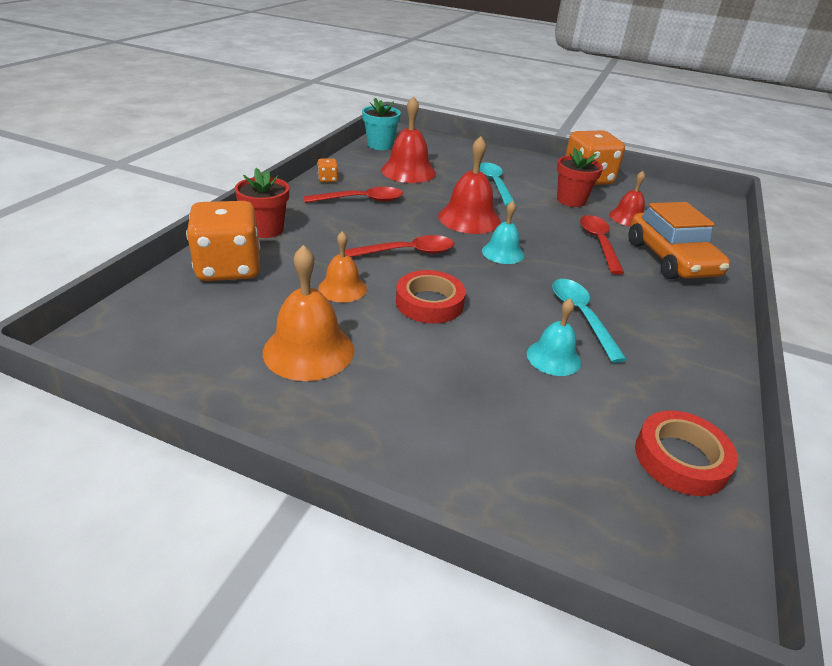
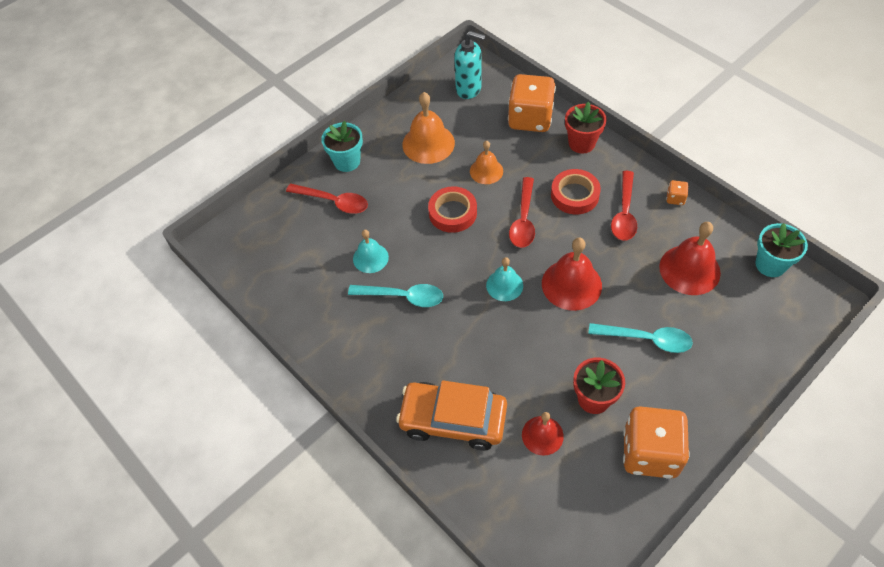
camera: 120 degrees right, 20 degrees up
(166, 332) = (469, 89): none -> turquoise soap dispenser
(390, 440) = (347, 161): none -> turquoise flower pot
(598, 243) = (499, 372): red spoon -> red spoon (333, 202)
(681, 458) = (271, 277): red tape -> red tape (574, 195)

